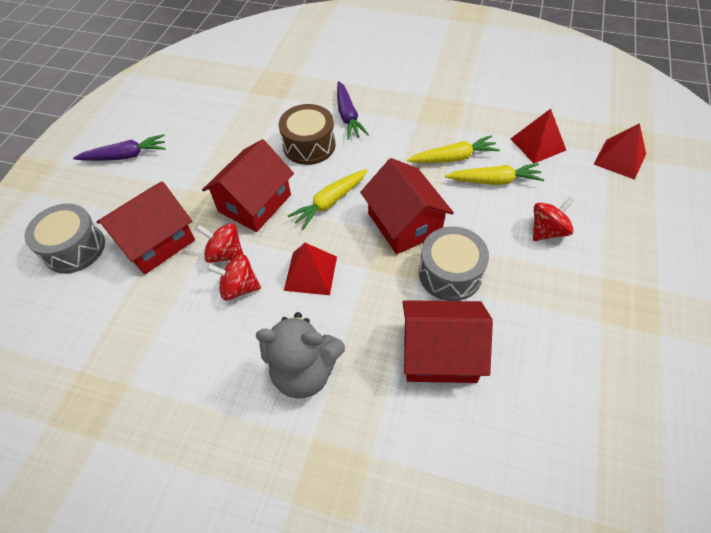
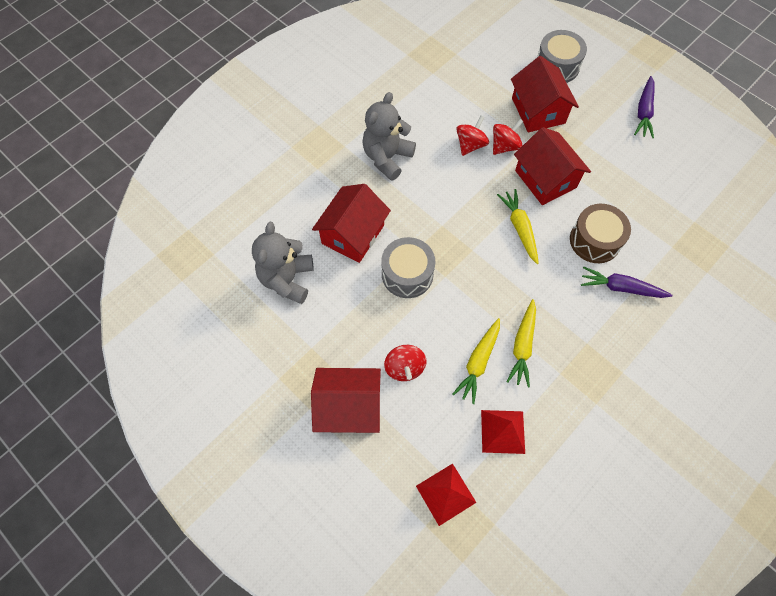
camera: 115 degrees right, 10 degrees up
(310, 273) = (458, 189): red pyramid -> none
(404, 224) = (470, 268): red house -> red house (349, 407)
(551, 395) = (287, 279): none -> grey teddy bear

